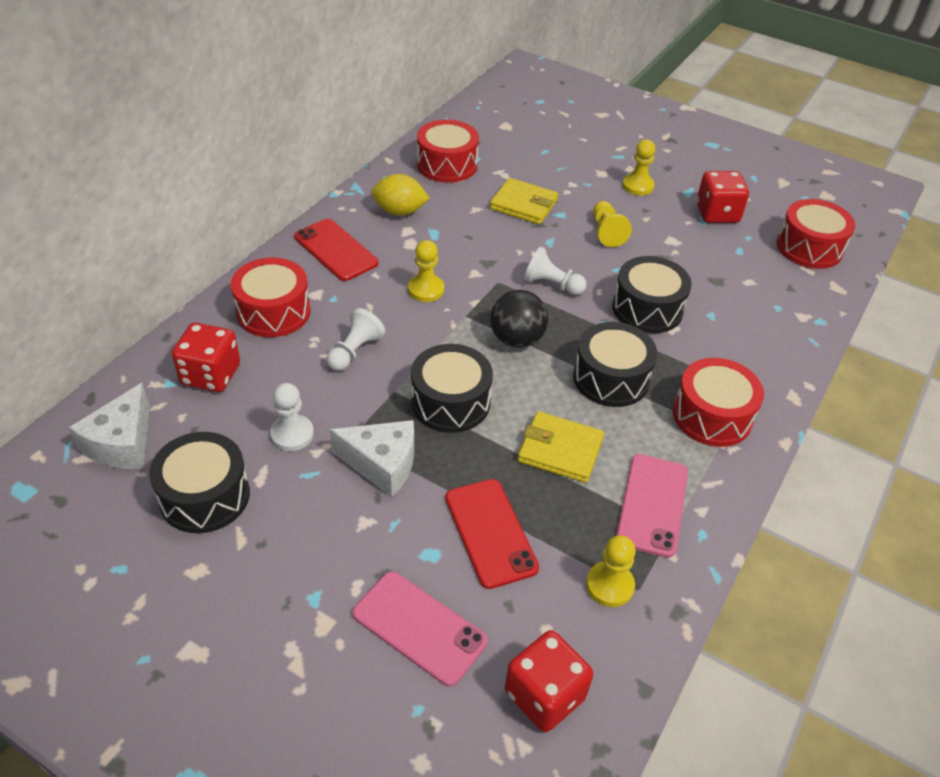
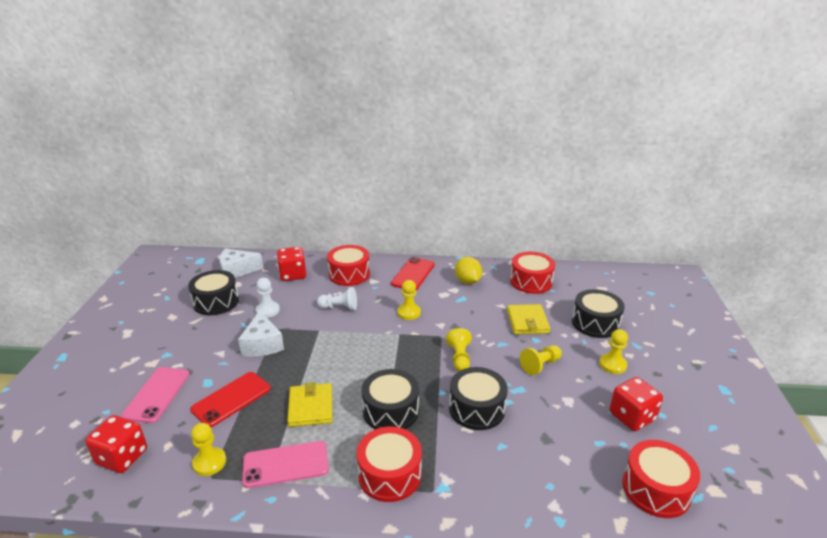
camera: 65 degrees right, 15 degrees down
(450, 402) = (323, 352): black drum -> black drum (595, 323)
(516, 339) = (395, 359): black ball -> none
(552, 284) = (459, 358): white pawn -> yellow pawn

